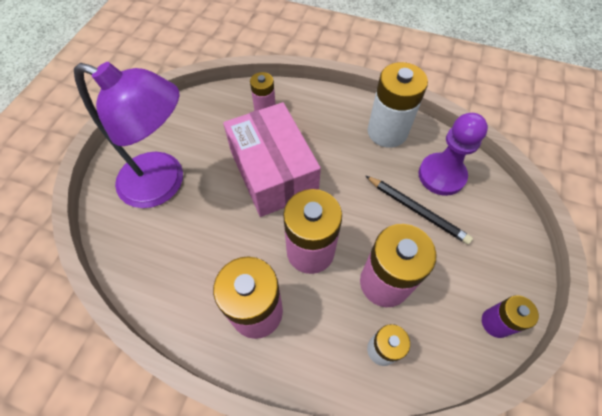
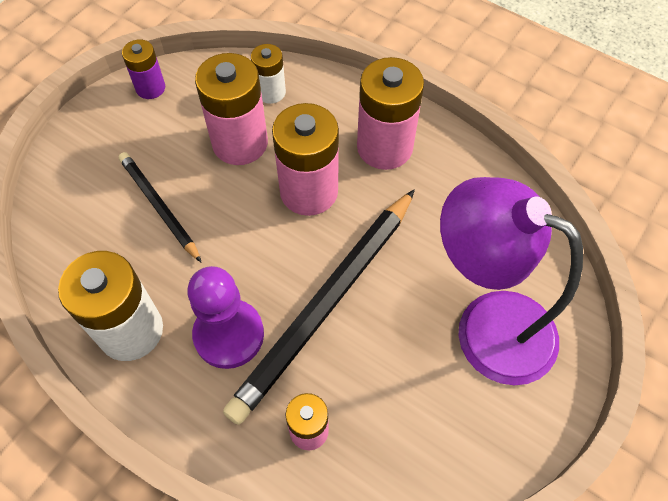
camera: 165 degrees left, 0 degrees up
(273, 172) = (326, 305): pink box -> black pencil
(441, 175) = (98, 243): purple pawn -> purple pawn (229, 335)

